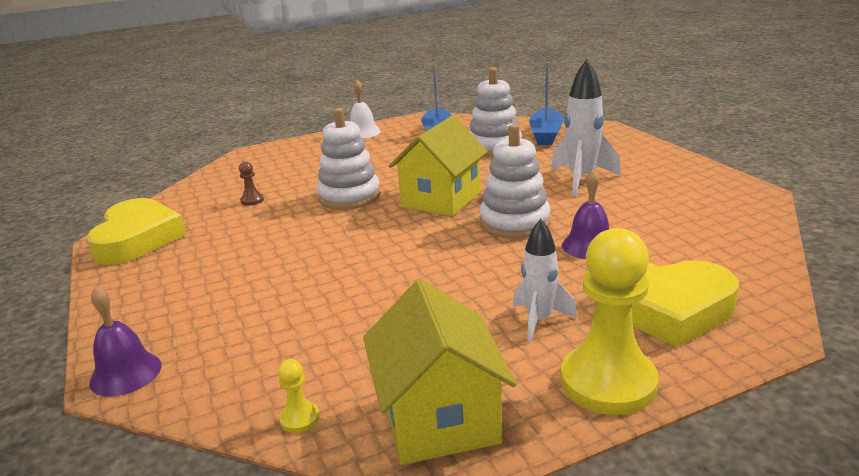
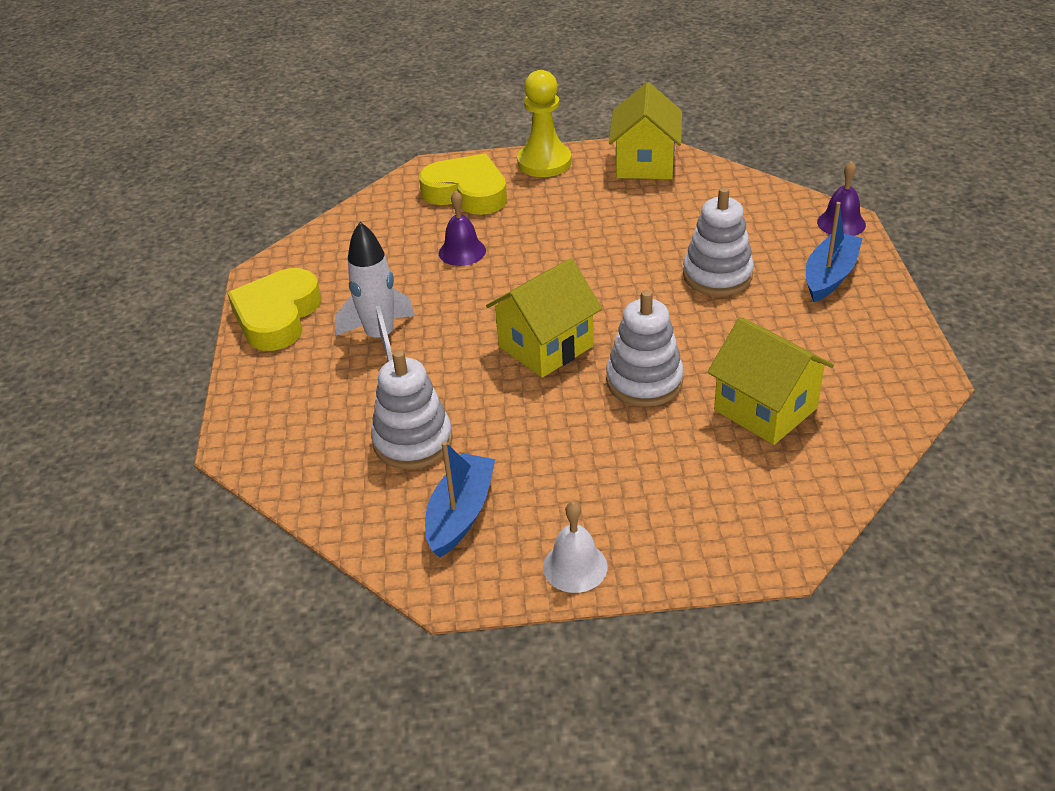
camera: 160 degrees left, 15 degrees up
(137, 239) = (893, 371): yellow heart -> yellow heart (277, 316)
(252, 200) = (765, 409): brown pawn -> yellow house
(299, 418) = (723, 177): yellow pawn -> none
(514, 223) = (499, 292): white stacking toy -> white stacking toy (717, 275)
(539, 321) = (552, 201): white rocket -> none
(546, 135) = (323, 451): blue boat -> blue boat (829, 276)

